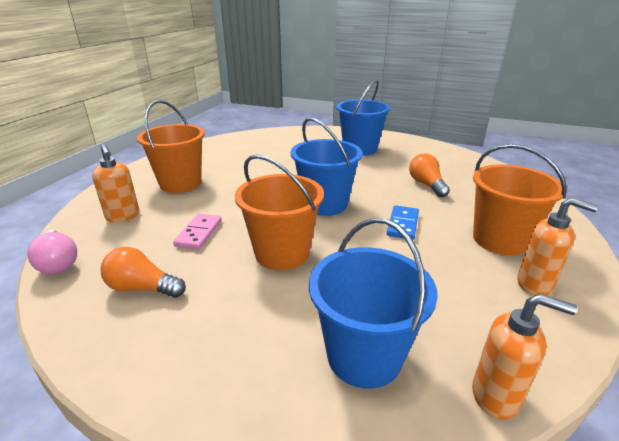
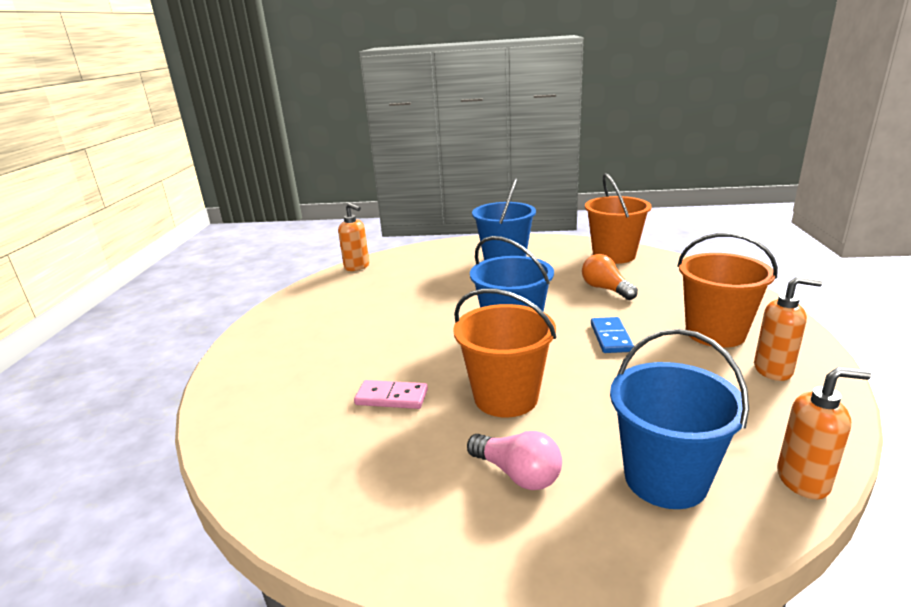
camera: 15 degrees left, 5 degrees down
(58, 262) = (239, 473): pink light bulb -> pink light bulb (517, 474)
(123, 216) = (277, 399): orange soap dispenser -> orange soap dispenser (357, 267)
(142, 288) = (375, 474): orange light bulb -> none
(180, 183) = (317, 343): orange bucket -> orange bucket (614, 255)
(199, 233) = (391, 397): pink domino -> pink domino turned 75 degrees counterclockwise

